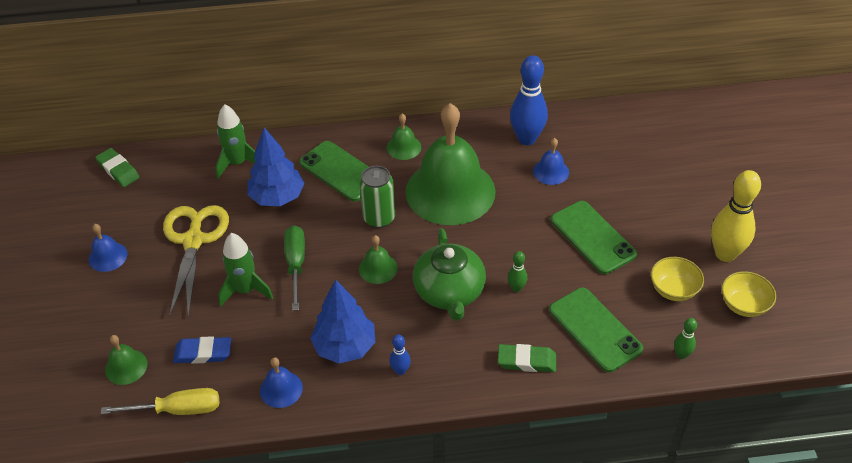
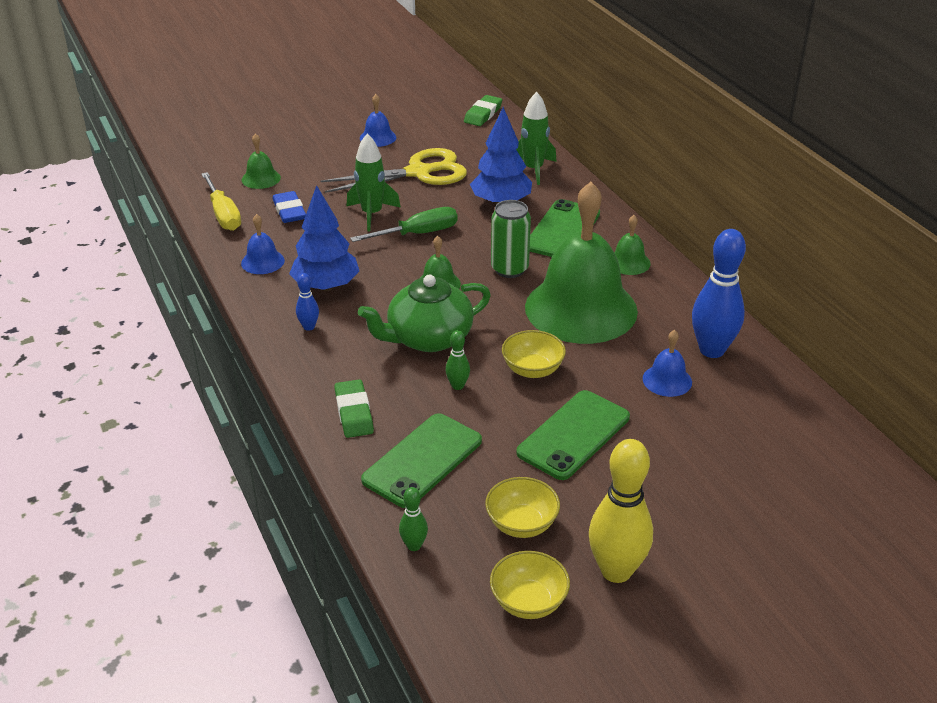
camera: 70 degrees right, 10 degrees down
(513, 239) = (532, 370): none -> yellow bowl

